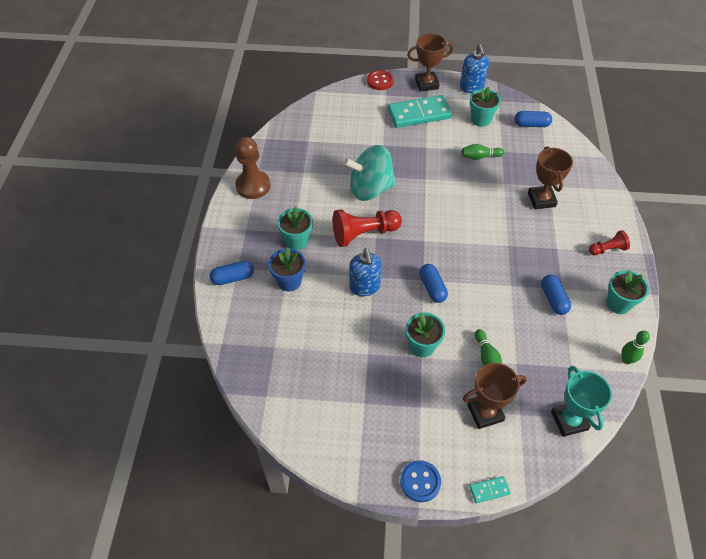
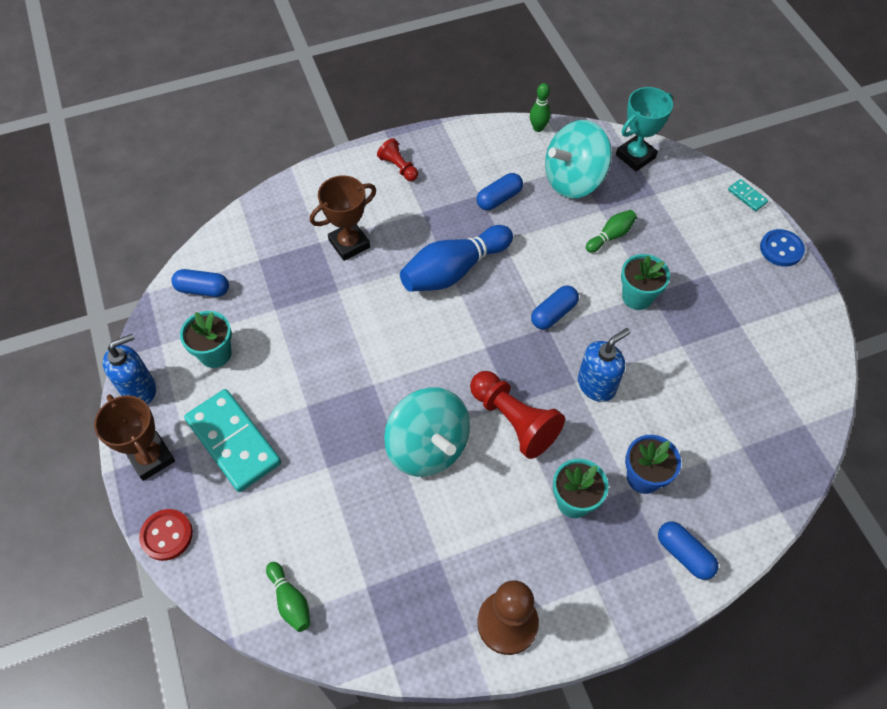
camera: 115 degrees left, 5 degrees up
(480, 157) = (298, 331): green bowling pin -> green bowling pin (290, 601)
(485, 412) = (674, 220): brown trophy -> none
(494, 247) = (454, 270): none -> blue bowling pin
(531, 124) = (203, 289): blue capsule -> blue capsule turned 60 degrees counterclockwise
(556, 358) = (573, 180): none -> turquoise spinning top
(618, 304) = (471, 145): turquoise flower pot -> none

